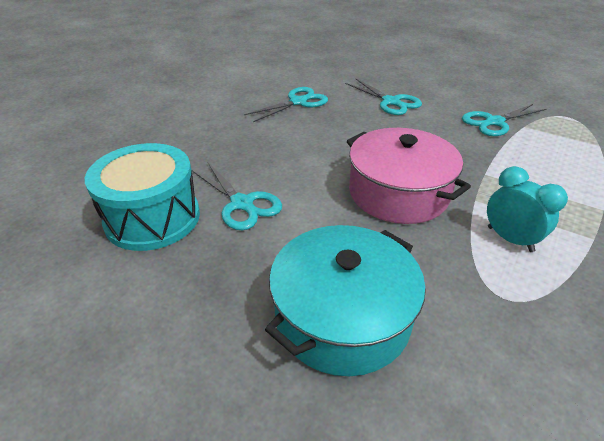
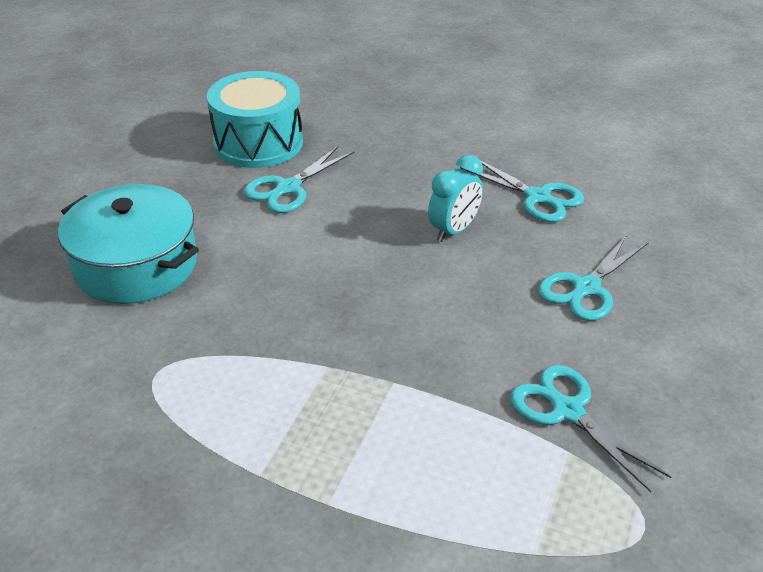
camera: 80 degrees right, 0 degrees up
(398, 193) = (329, 298): pink pot -> none
(510, 239) = (251, 390): turquoise clock -> turquoise clock (454, 230)

